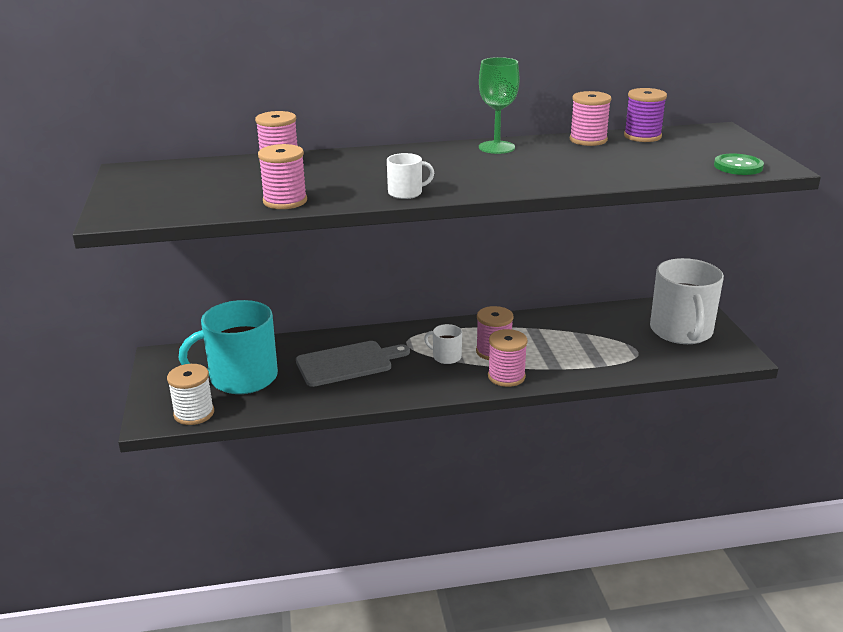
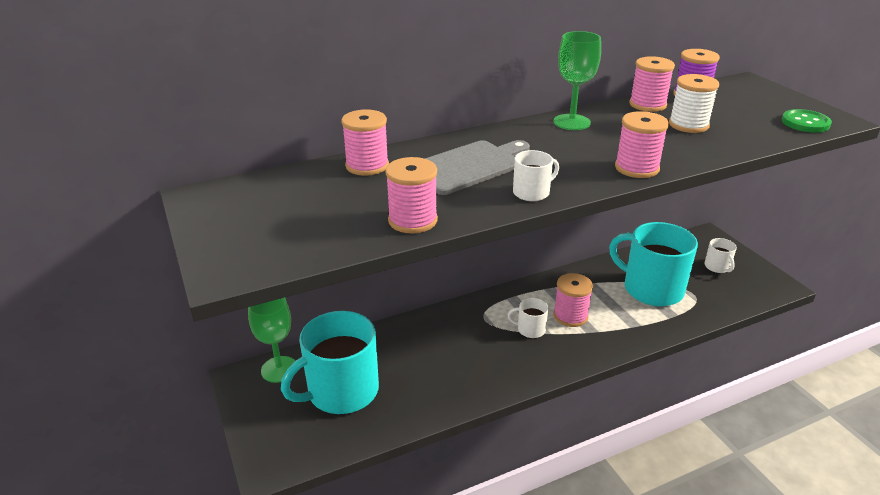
camera: 15 degrees left, 5 degrees up
(194, 413) = (312, 448): white spool -> white spool (688, 125)
(196, 355) = (279, 369): none -> green goblet
(347, 363) = (440, 353): grey cutting board -> grey cutting board (468, 166)
(506, 376) = (597, 343): pink spool -> pink spool (636, 168)
(594, 340) = (651, 289): none -> turquoise mug
(681, 331) = (717, 267): white mug -> white mug, size x0.44

